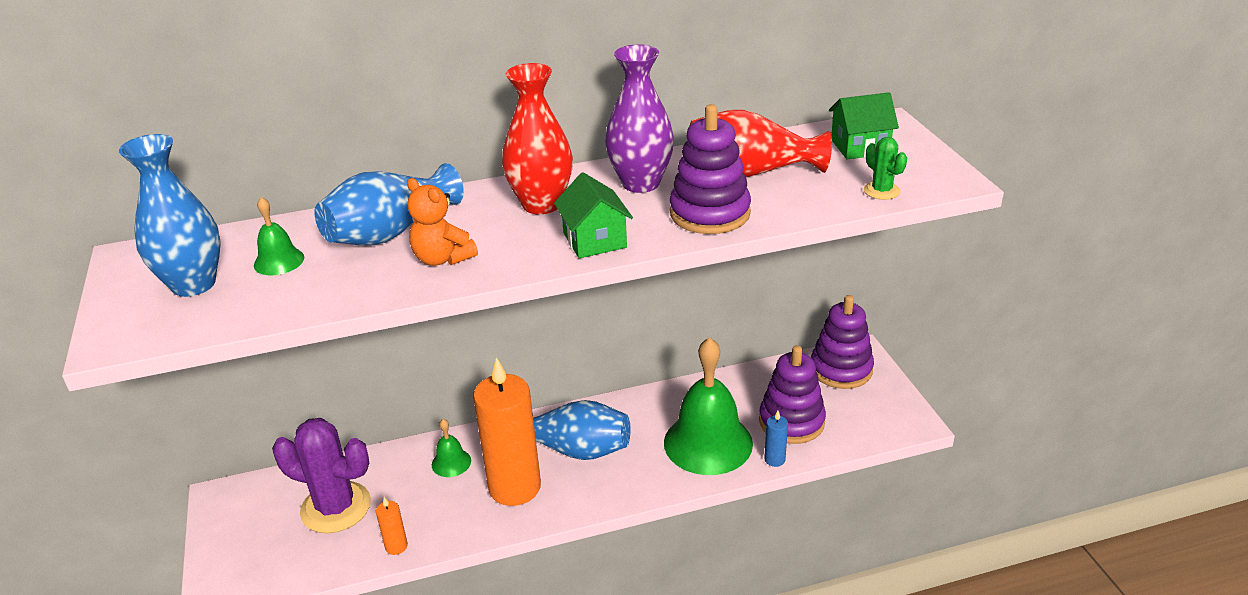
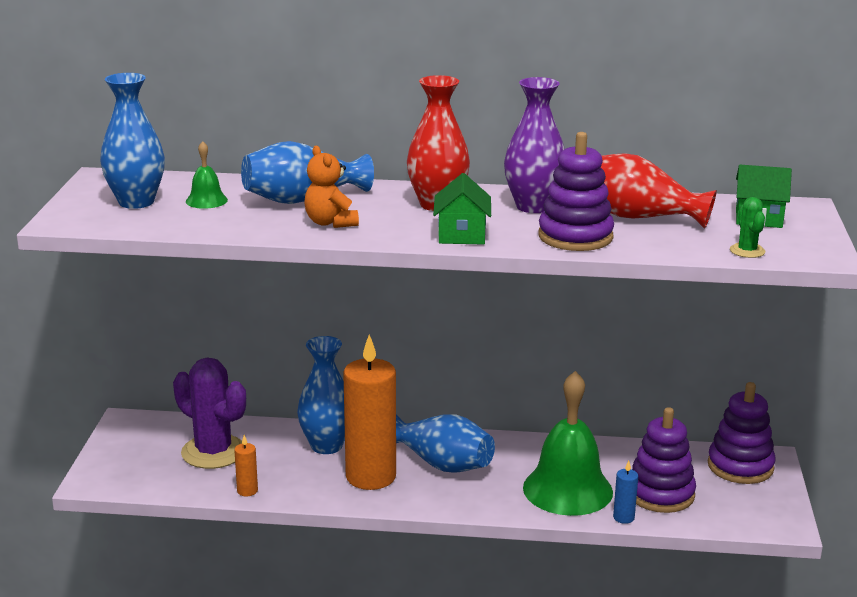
camera: 20 degrees right, 10 degrees down
(451, 462) = (326, 446): green bell -> blue vase

